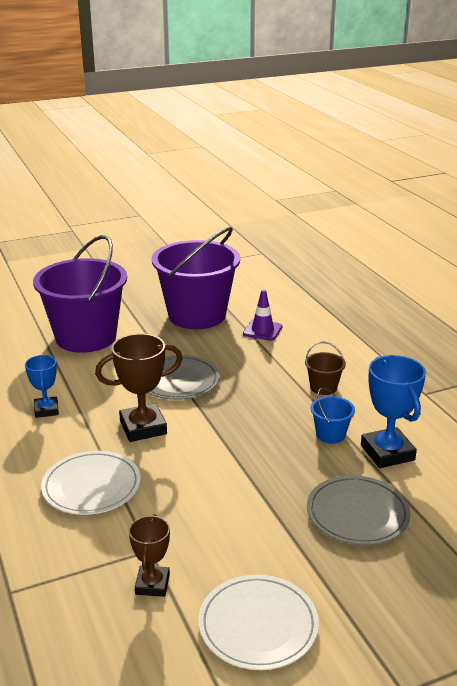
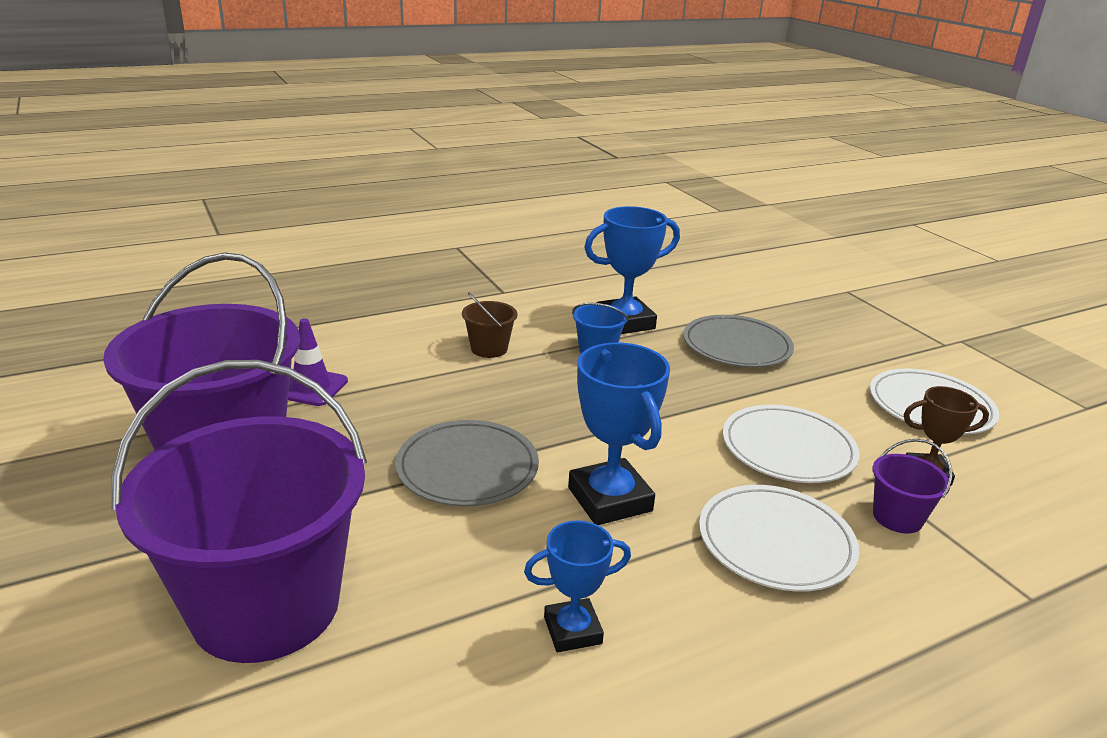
camera: 95 degrees left, 0 degrees up
(104, 550) = (897, 517): none -> purple bucket
(143, 427) = (609, 499): brown trophy -> blue trophy
(191, 513) = (788, 449): none -> white plate

